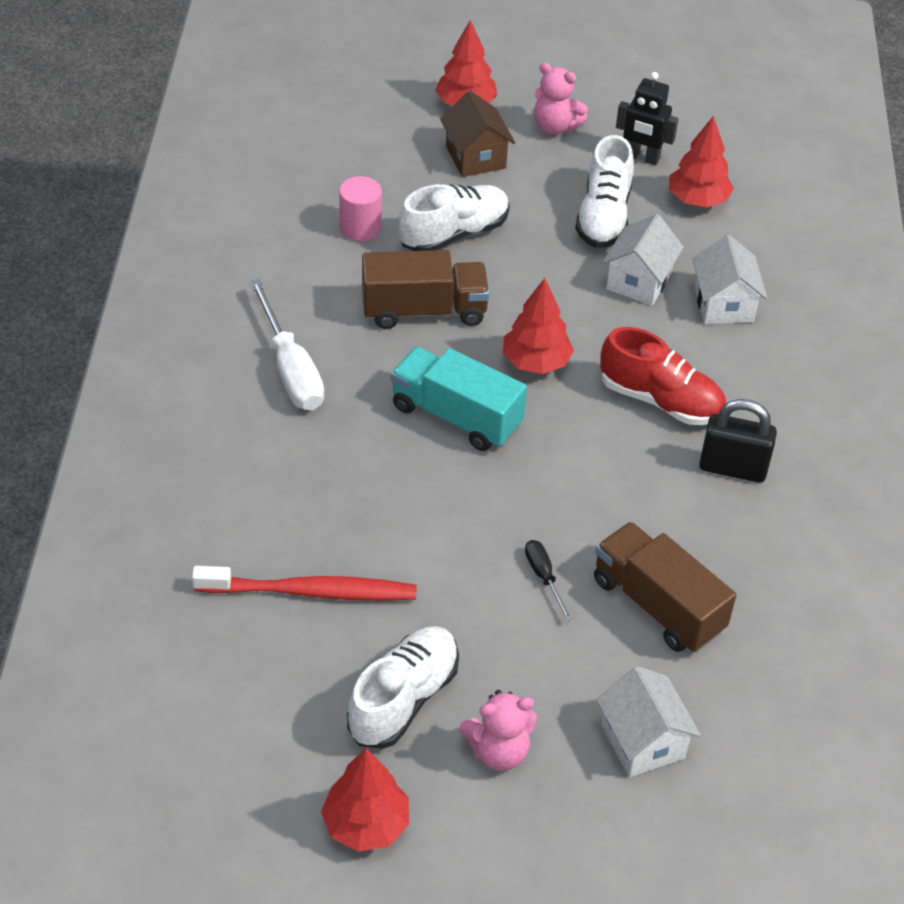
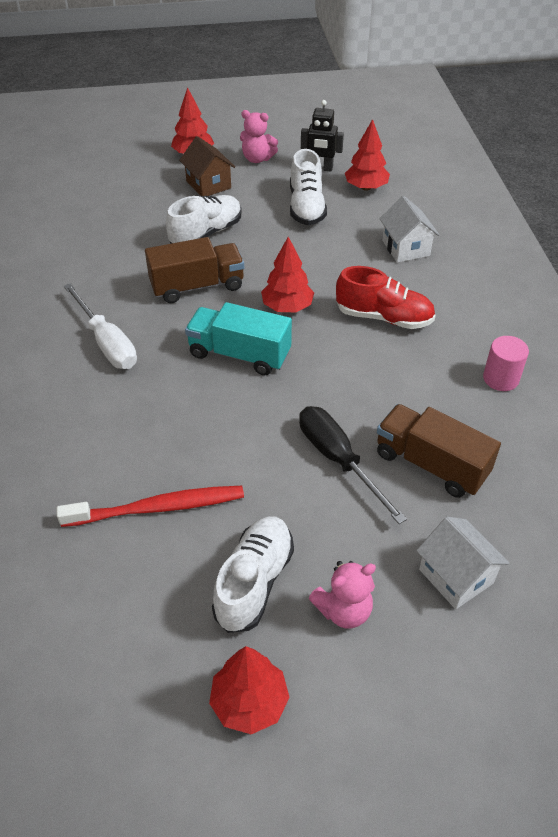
camera: 10 degrees left, 0 degrees up
(360, 227) = (138, 240): pink cylinder -> pink cylinder (500, 378)
(544, 577) = (338, 460): black screwdriver -> black screwdriver, size x2.00
(639, 281) = (343, 243): white house -> none
(732, 468) = (450, 354): black padlock -> none

